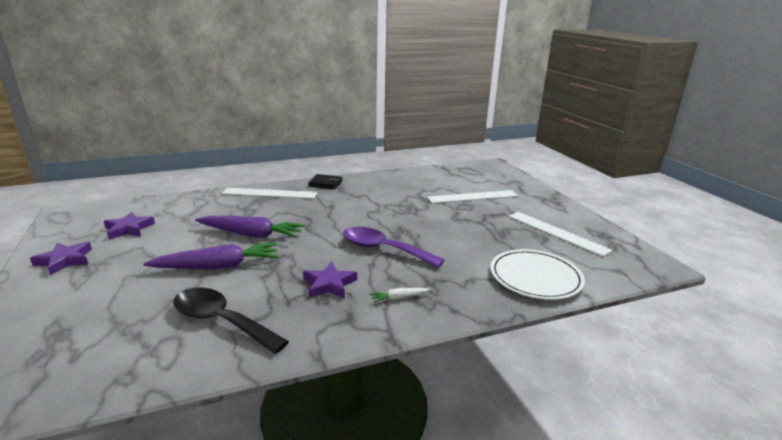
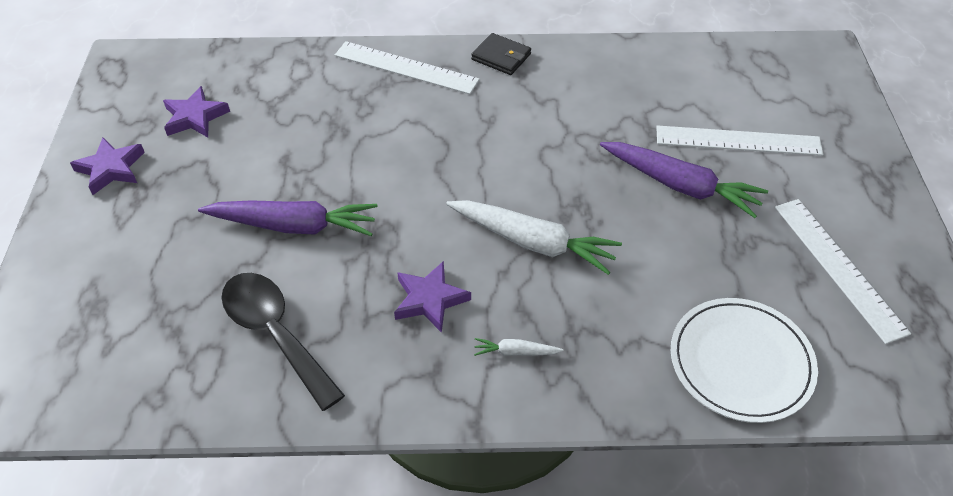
camera: 20 degrees right, 25 degrees up
(251, 234) = (353, 165): purple carrot -> purple carrot (680, 186)
(383, 249) = (533, 242): purple spoon -> white carrot

